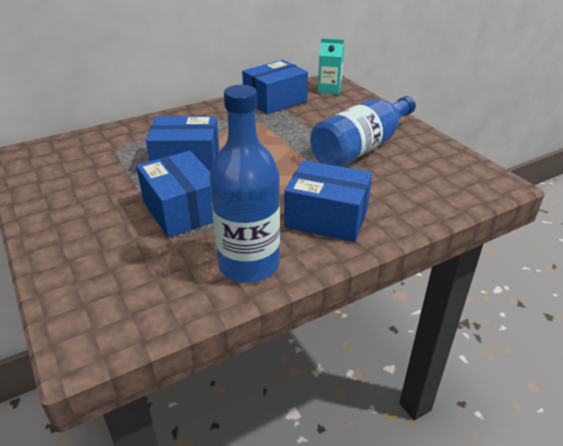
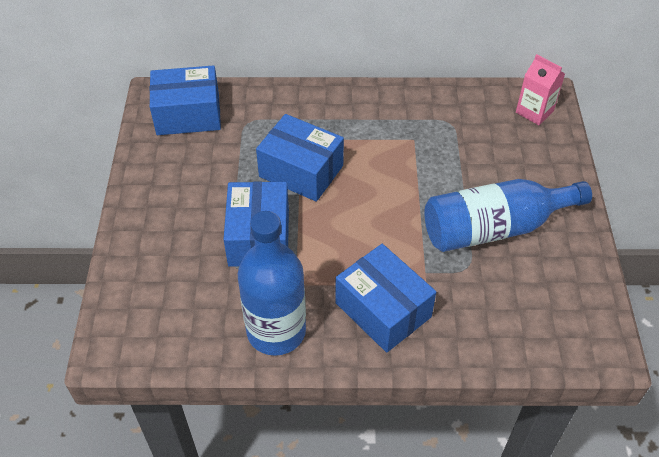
camera: 30 degrees right, 15 degrees up
(275, 101) = (454, 108): blue box -> blue box (188, 114)
(329, 89) = (534, 111): turquoise carton -> pink carton

